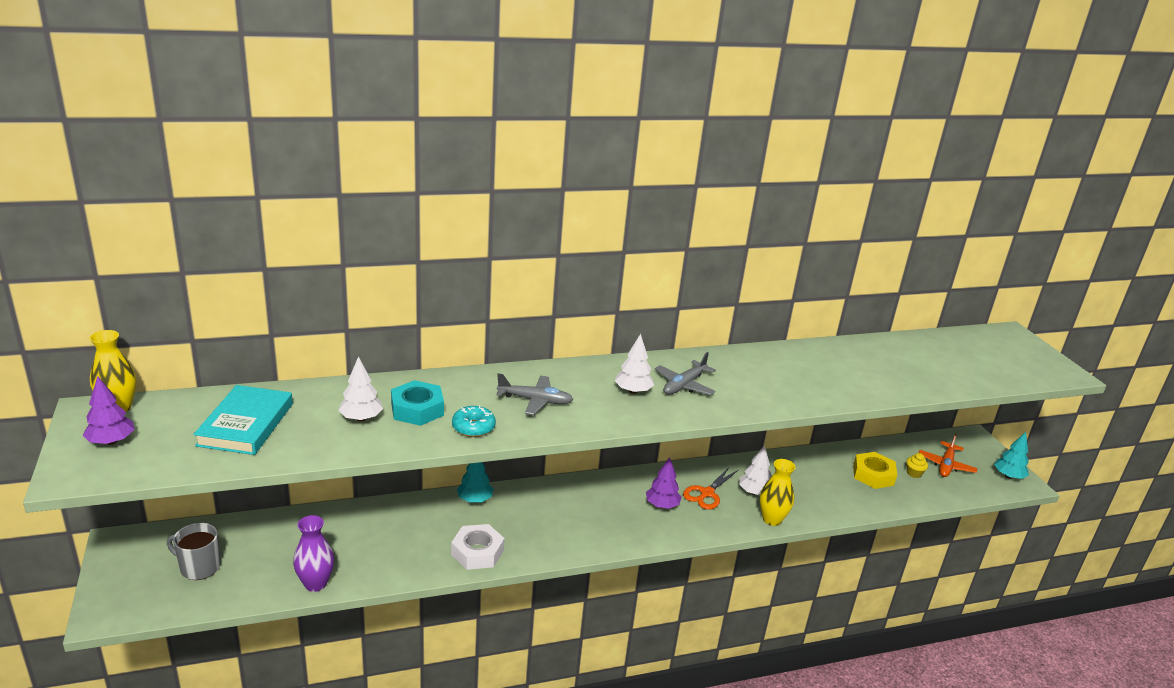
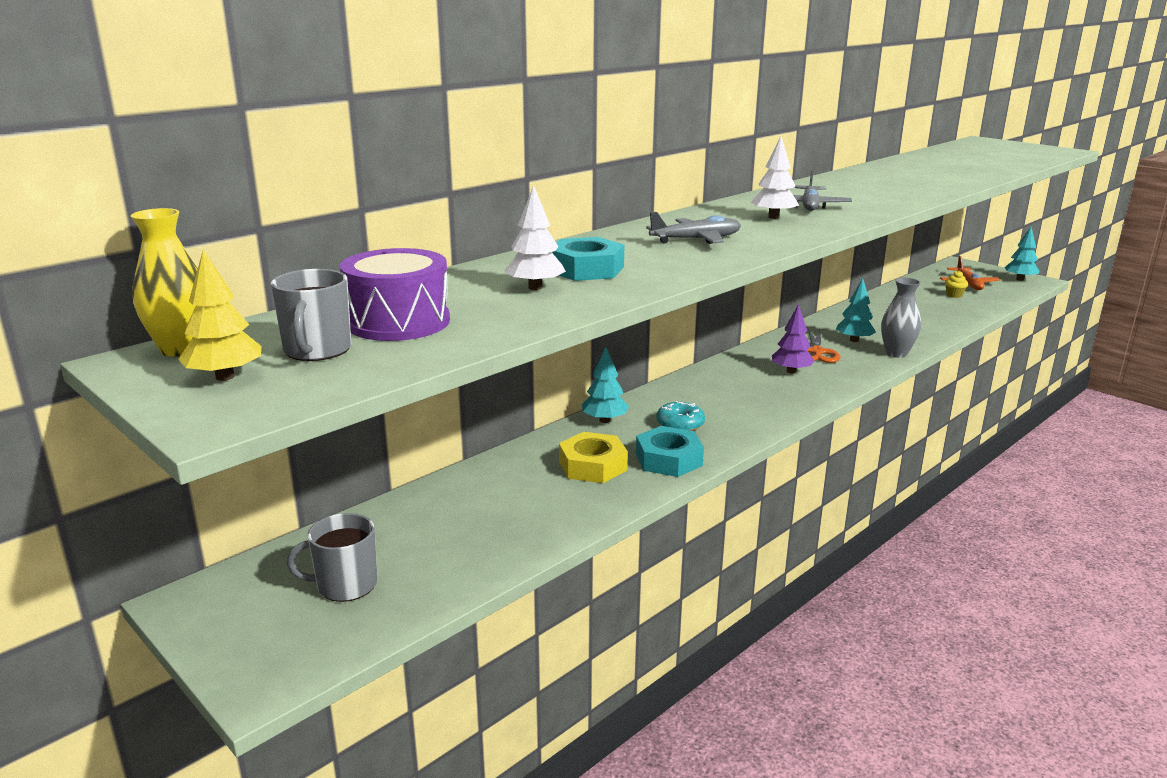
camera: 25 degrees left, 5 degrees down
(111, 441) = (225, 377): purple tree -> yellow tree
(177, 435) = (317, 350): none -> grey mug
(246, 424) = (398, 322): turquoise book -> purple drum
(315, 583) = (523, 547): purple vase -> none
(473, 427) = (672, 267): turquoise donut -> turquoise donut (680, 424)
(477, 552) = (668, 459): white nut -> turquoise nut
(754, 492) = (854, 340): white tree -> turquoise tree
(771, 519) = (896, 353): yellow vase -> grey vase
(873, 475) = (927, 304): yellow nut -> yellow nut (592, 466)

